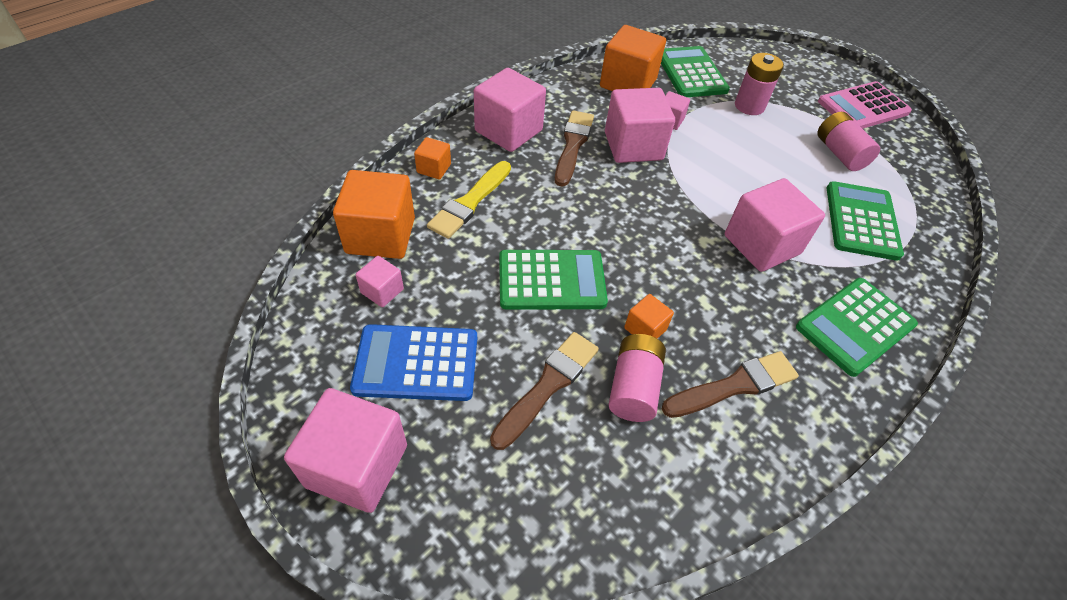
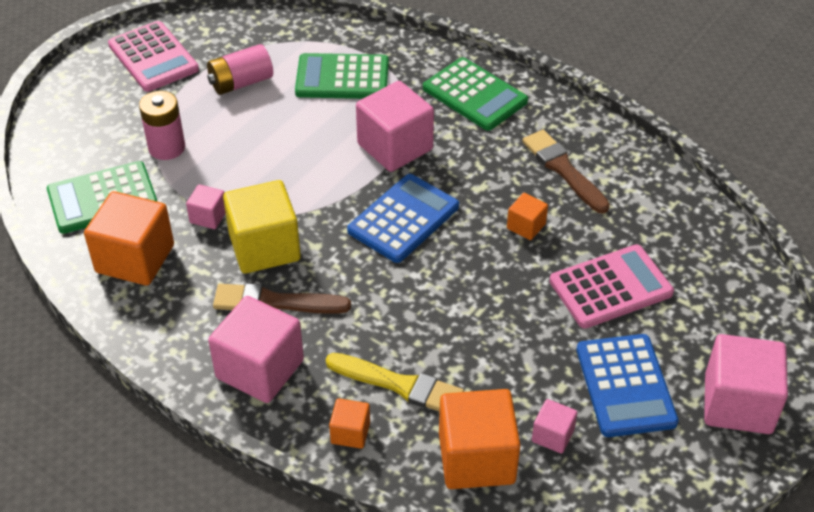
camera: 95 degrees left, 5 degrees down
(548, 385) = (610, 287): brown brush -> pink calculator
(551, 280) = (491, 298): green calculator -> none
(633, 146) = (264, 247): pink cube -> yellow cube
(633, 387) = (590, 231): pink battery -> none
(661, 235) = (403, 219): none -> blue calculator

